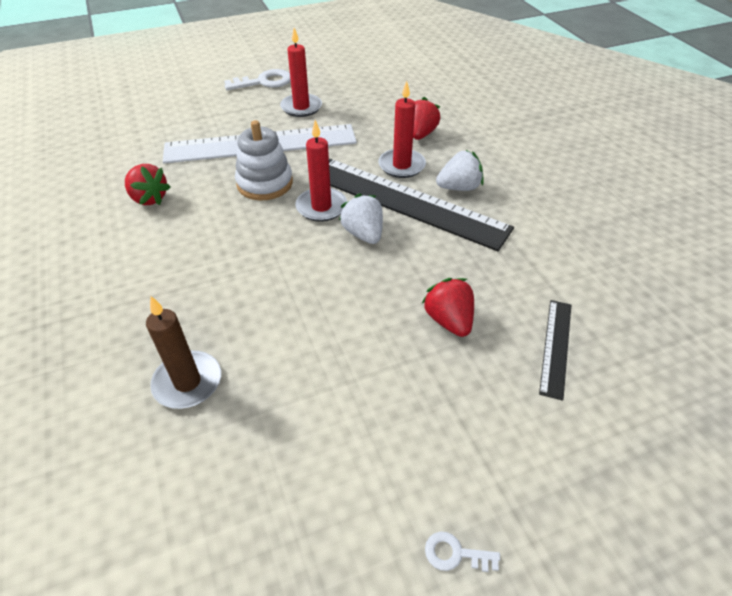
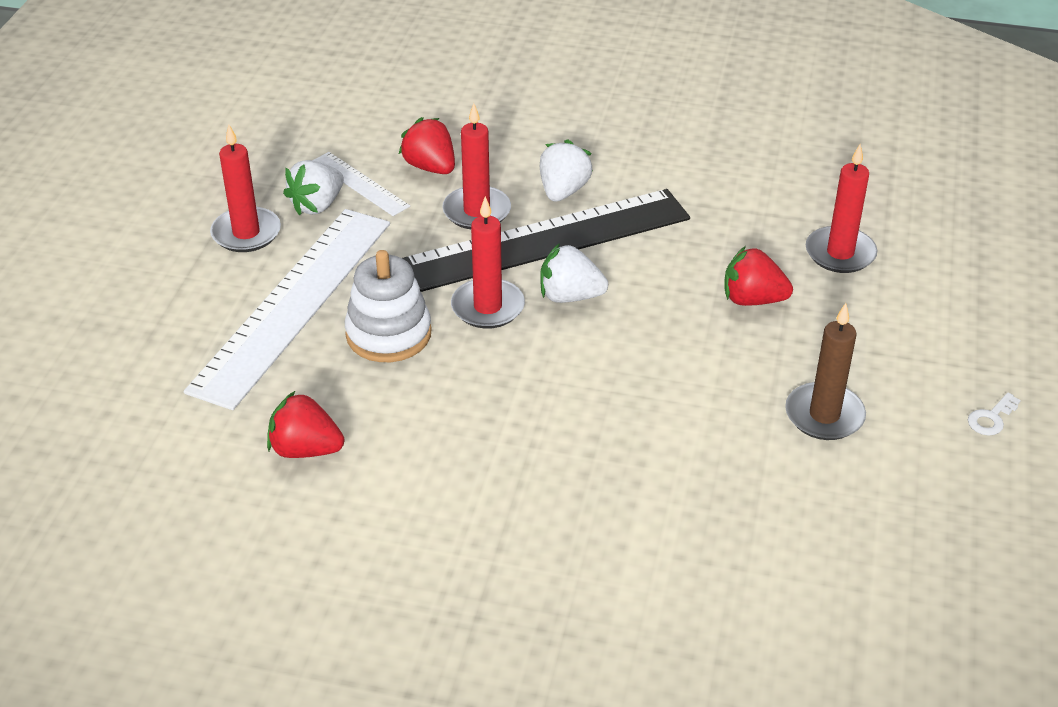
camera: 55 degrees left, 5 degrees down
(149, 198) = (305, 449): red strawberry -> red strawberry turned 150 degrees counterclockwise
(187, 382) = (678, 517): brown candle -> brown candle (824, 415)
(264, 82) = (130, 239): white key -> none
(346, 116) = (317, 205): none -> white strawberry
(378, 120) = (360, 183): none -> white ruler
(556, 347) = (840, 253): black ruler -> red candle

